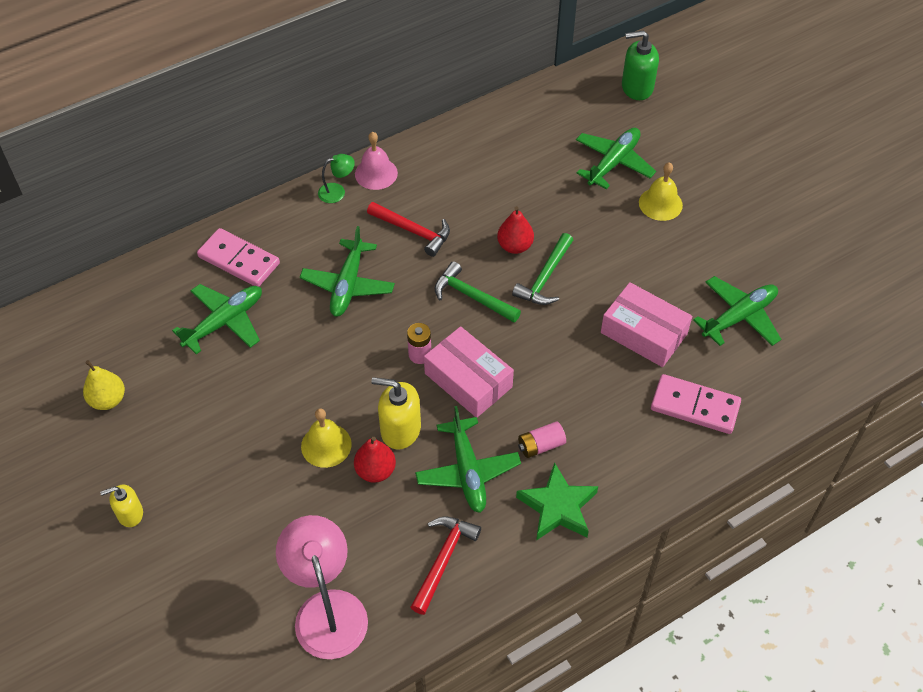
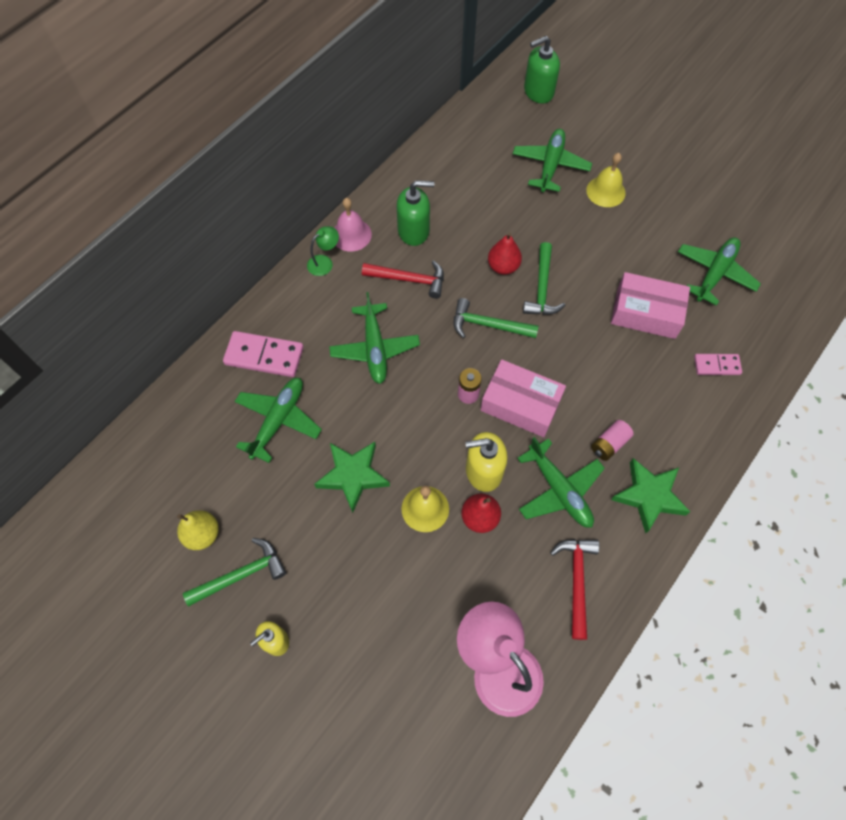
camera: 20 degrees left, 10 degrees up
(126, 446) = (241, 574): none -> green hammer
(271, 393) = (353, 475): none -> green star
(440, 187) = (414, 231): none -> green soap dispenser
(695, 406) = (716, 365): pink domino -> pink domino, size x0.60

